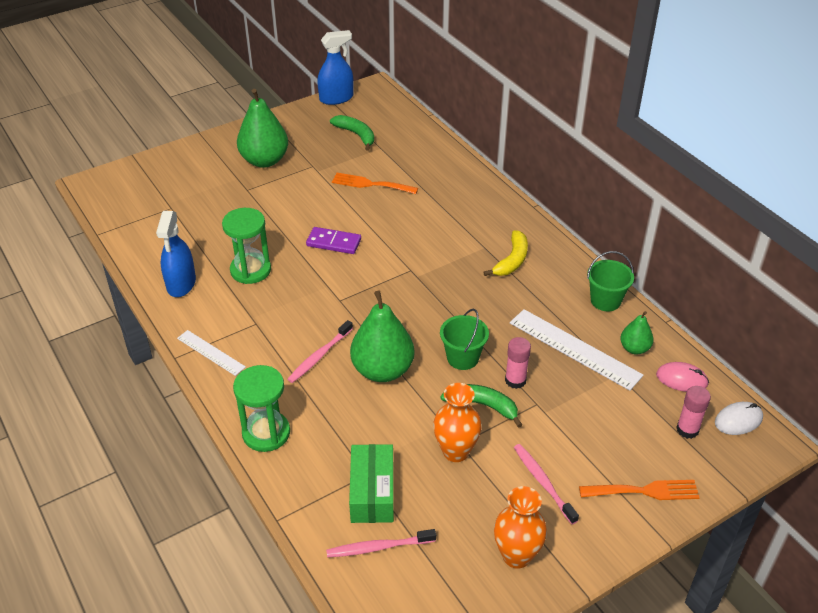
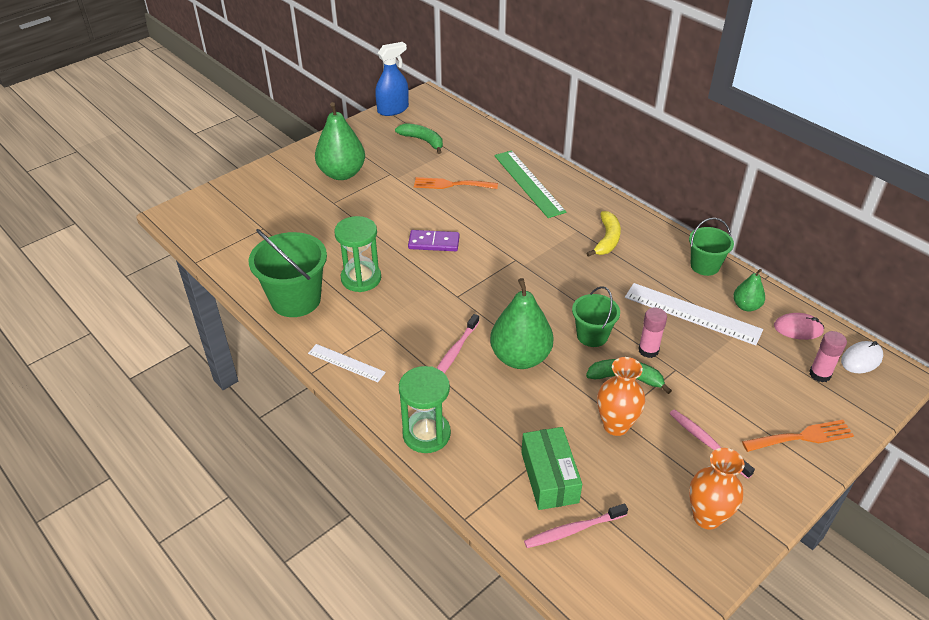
camera: 10 degrees left, 0 degrees up
(181, 284) = (296, 300): blue spray bottle -> green bucket
(450, 191) = (528, 183): none -> green ruler

